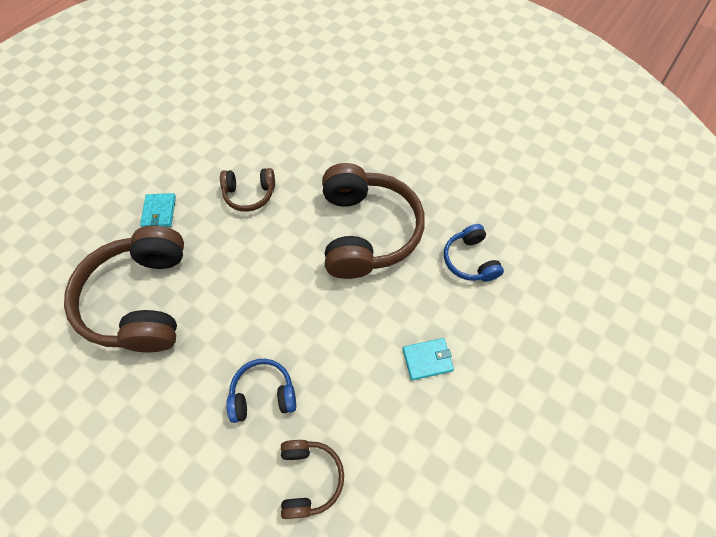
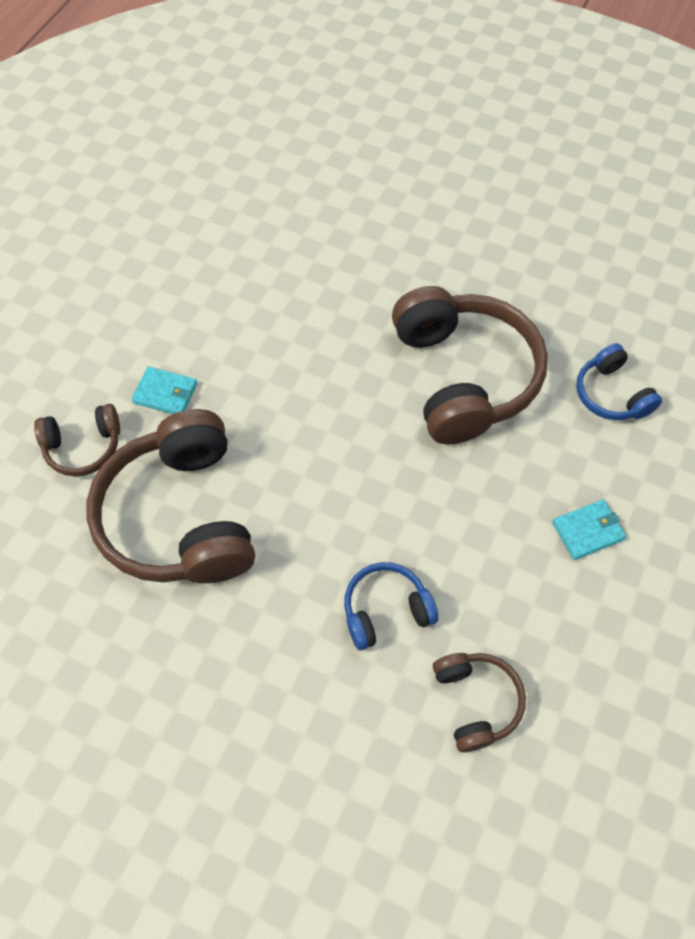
camera: 10 degrees left, 0 degrees up
(159, 212) = (165, 393): turquoise wallet -> turquoise wallet turned 60 degrees counterclockwise
(249, 194) = (287, 349): brown headphones -> brown headphones (83, 446)

